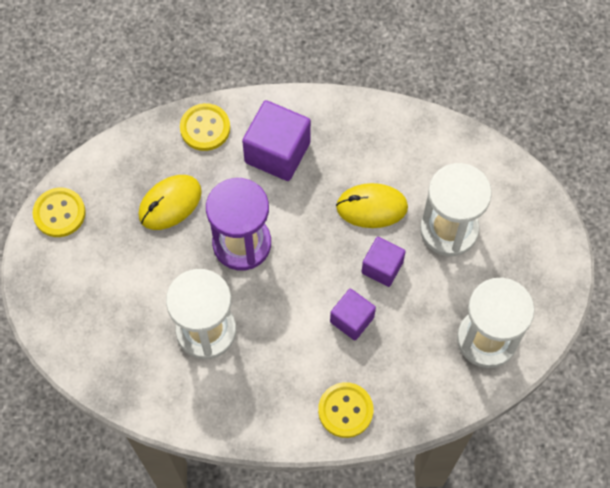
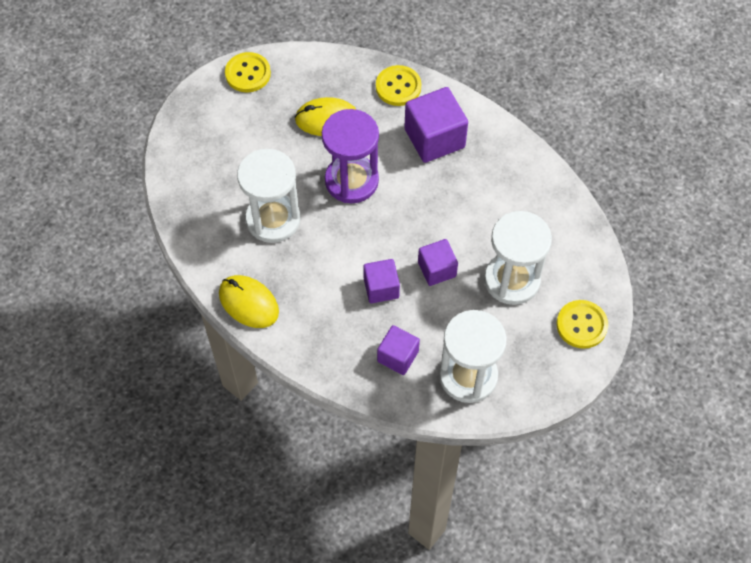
camera: 40 degrees right, 5 degrees down
(345, 410) = (318, 344): yellow button -> yellow button (581, 325)
(371, 207) = (468, 223): yellow mouse -> yellow mouse (248, 303)
(418, 368) = (398, 356): none -> purple cube

